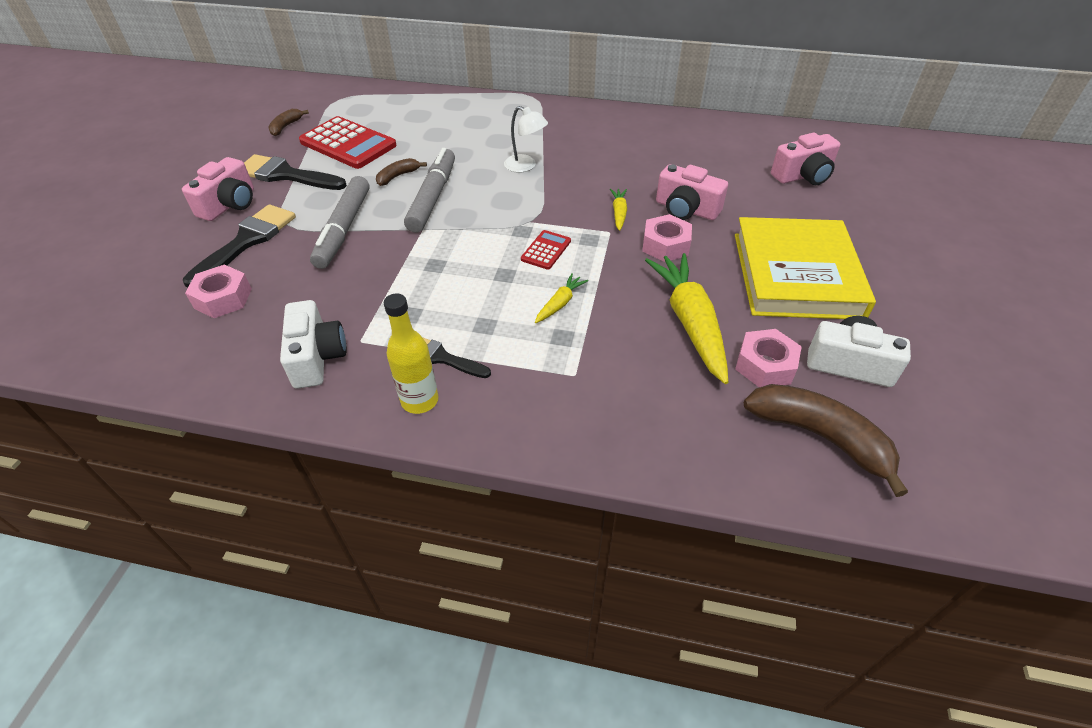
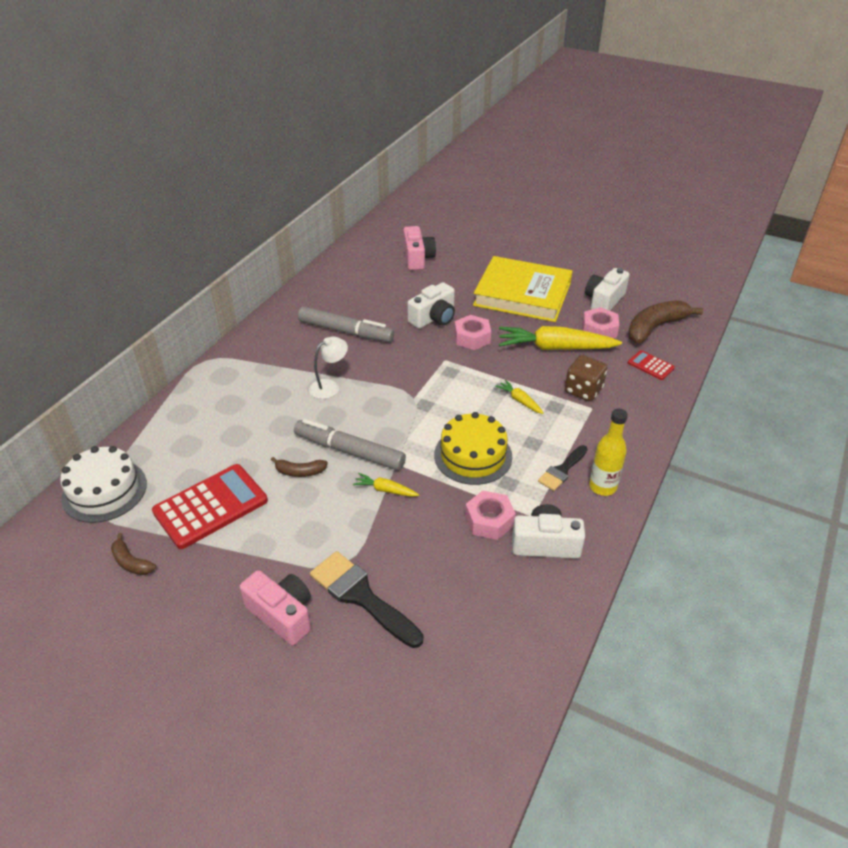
camera: 75 degrees left, 5 degrees down
(223, 298) = (448, 613): pink nut -> pink nut (489, 520)
(286, 175) = (246, 563): black brush -> none
(344, 229) = (373, 518): grey marker -> grey marker (346, 331)
(358, 97) = (104, 490): none -> white cake
(398, 176) = (300, 472): brown banana -> brown banana turned 60 degrees counterclockwise
(448, 279) = (473, 455): none -> yellow cake
(546, 250) = (455, 396): red calculator -> red calculator (650, 365)
(609, 362) = (583, 390): none -> brown dice
(619, 213) = (423, 350): yellow carrot -> yellow carrot (385, 490)
(686, 209) = (434, 318): pink camera -> white camera

